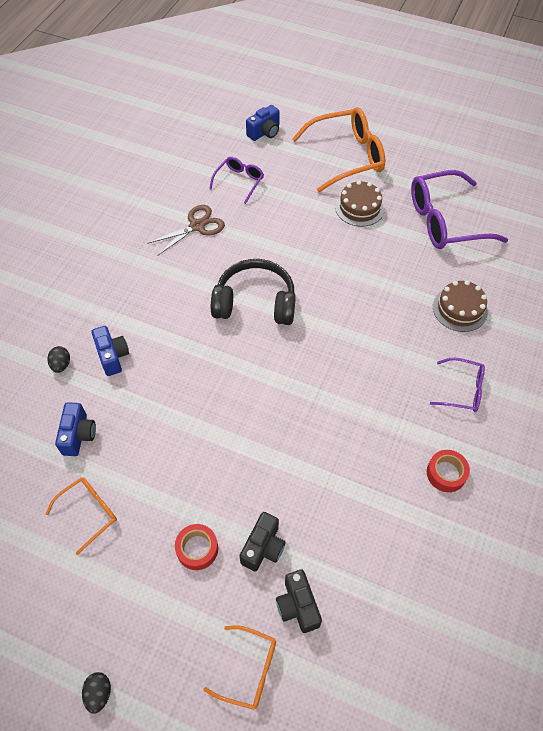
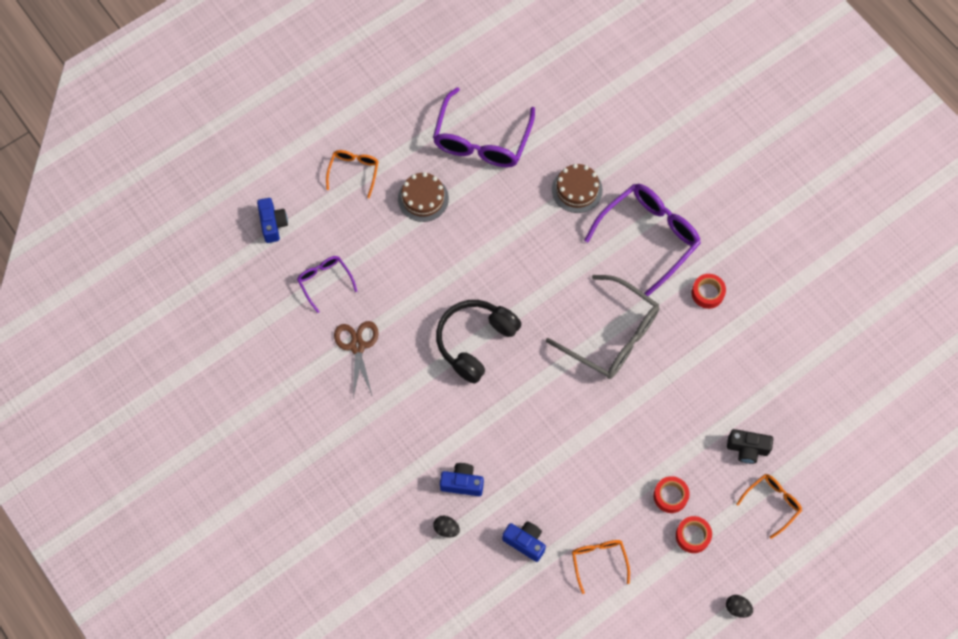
camera: 60 degrees left, 10 degrees up
(163, 596) = (692, 536): none -> red tape
(263, 547) = (694, 450): black camera -> none
(337, 407) = (611, 335): none -> grey glasses
(346, 157) = (354, 172): orange glasses -> orange glasses, size x0.52
(462, 390) = (648, 237): purple glasses -> purple glasses, size x1.91

